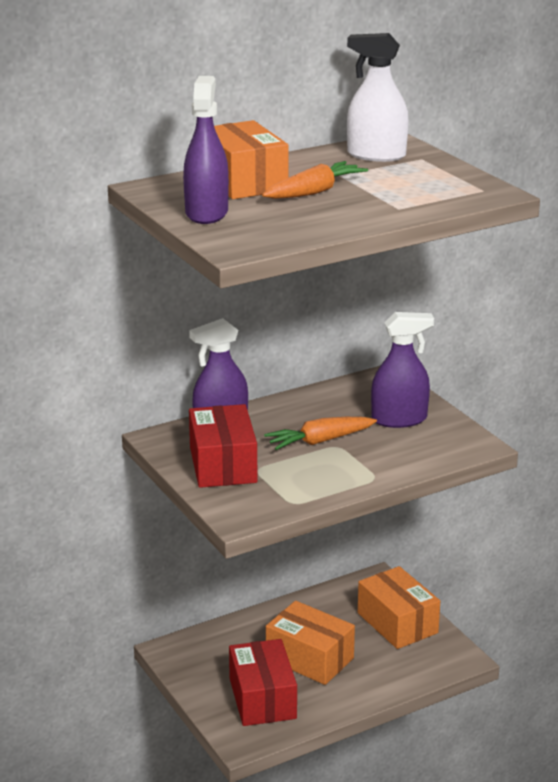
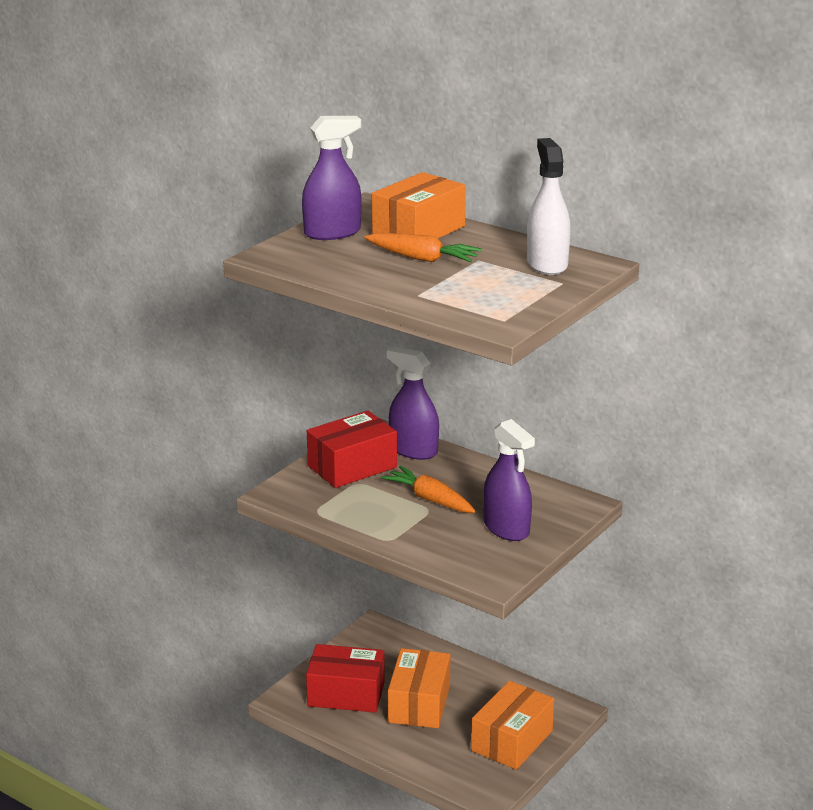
camera: 65 degrees right, 0 degrees up
(262, 698) = (346, 694): red box -> red box turned 45 degrees clockwise

